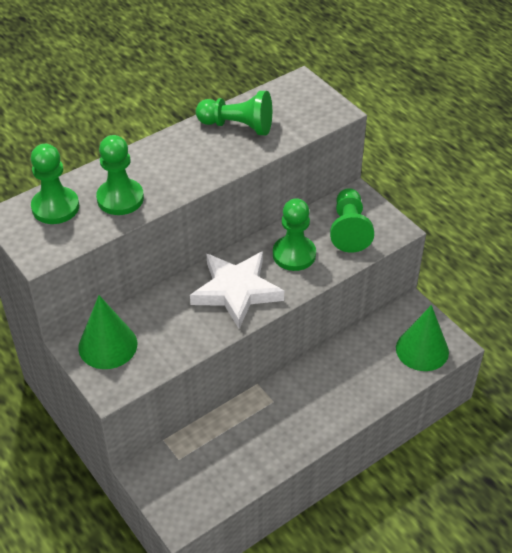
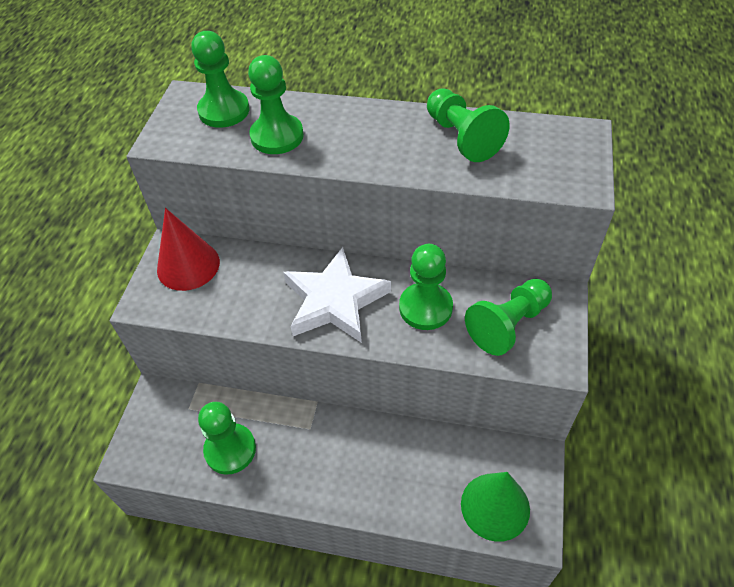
camera: 50 degrees right, 5 degrees up
(107, 345) = (188, 265): green cone -> red cone
(240, 455) = (230, 450): none -> green pawn

